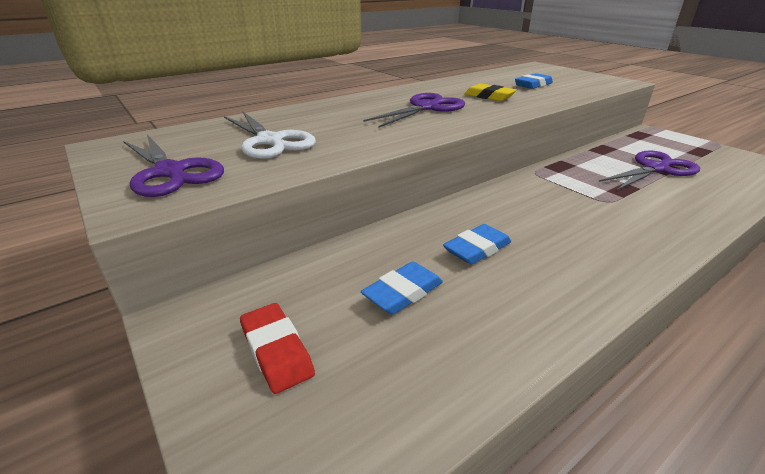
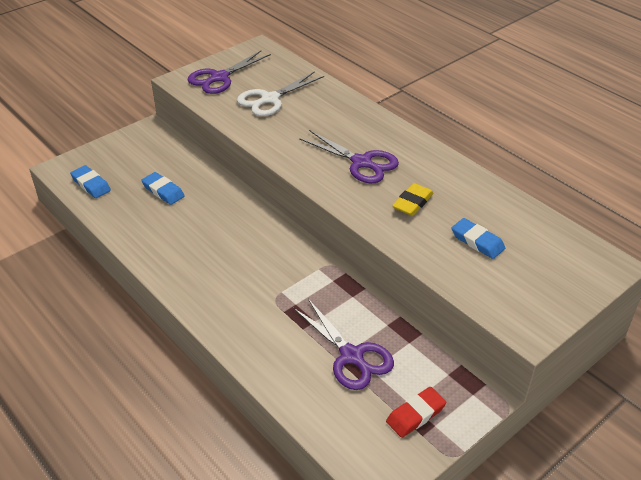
camera: 85 degrees right, 10 degrees up
(277, 350) = (127, 157): red eraser -> red eraser (416, 415)
(477, 248) = (204, 220): blue eraser -> blue eraser (91, 184)

